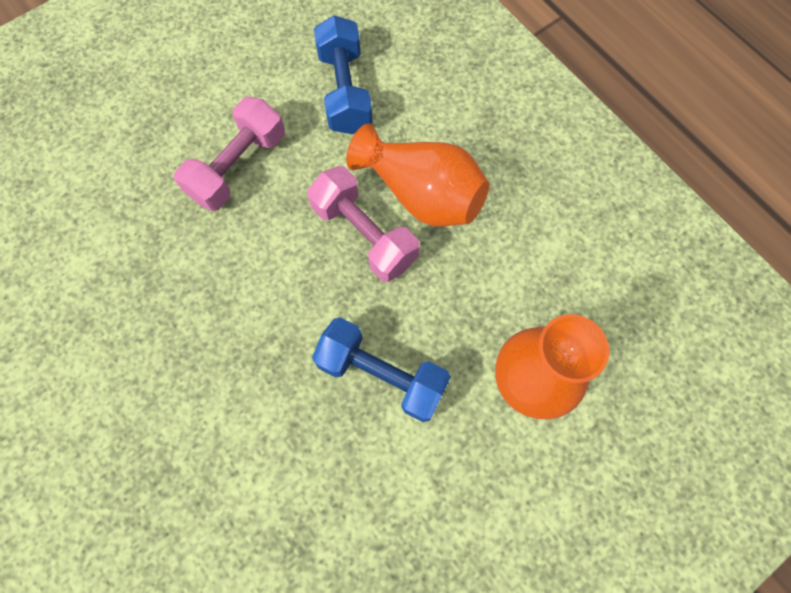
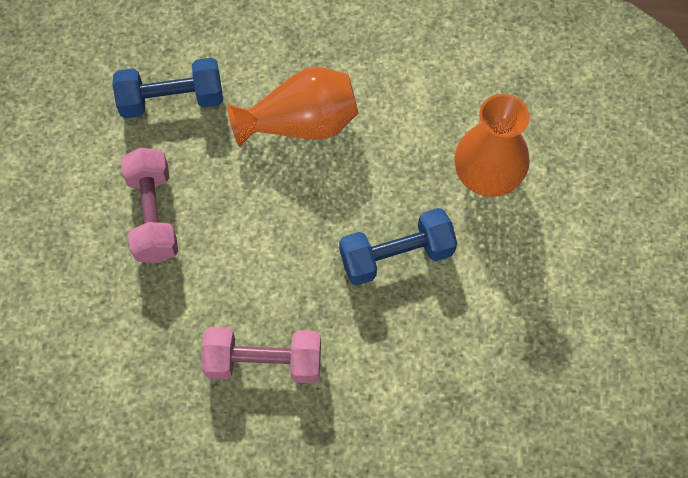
camera: 45 degrees left, 5 degrees down
(345, 91) = (172, 100): blue dumbbell -> blue dumbbell turned 45 degrees counterclockwise
(364, 234) = (291, 182): pink dumbbell -> pink dumbbell (264, 362)

